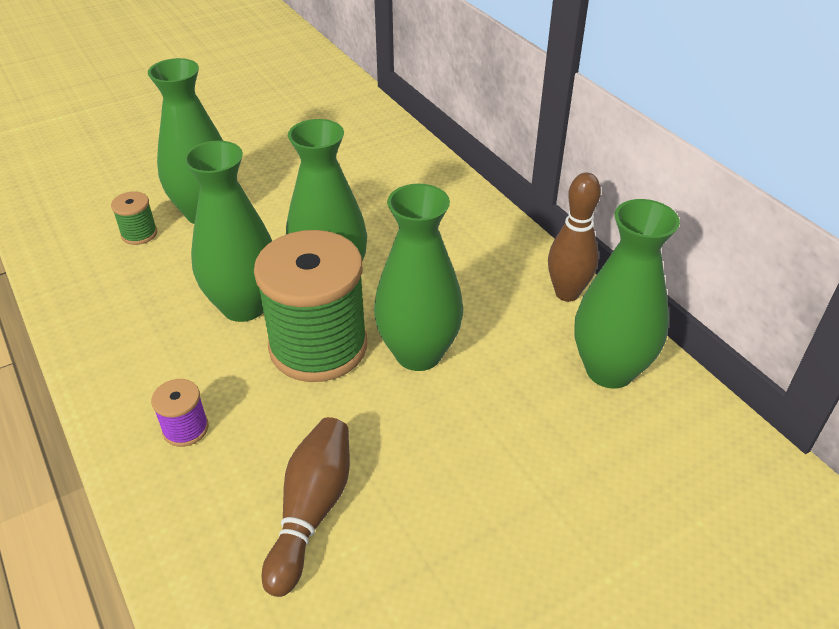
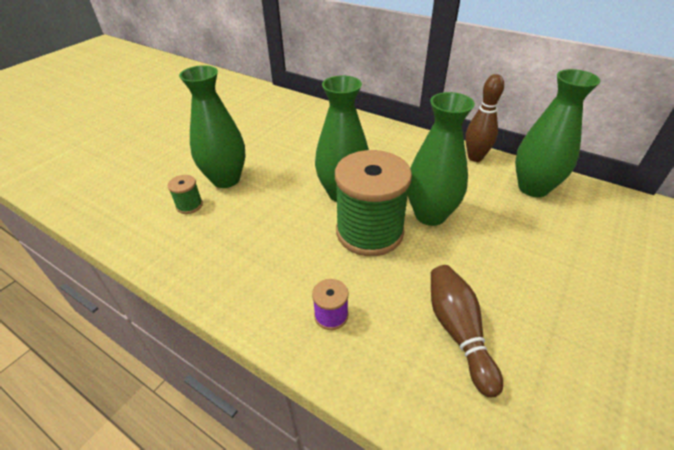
camera: 25 degrees left, 0 degrees up
(244, 306) = (301, 225): green vase -> none

